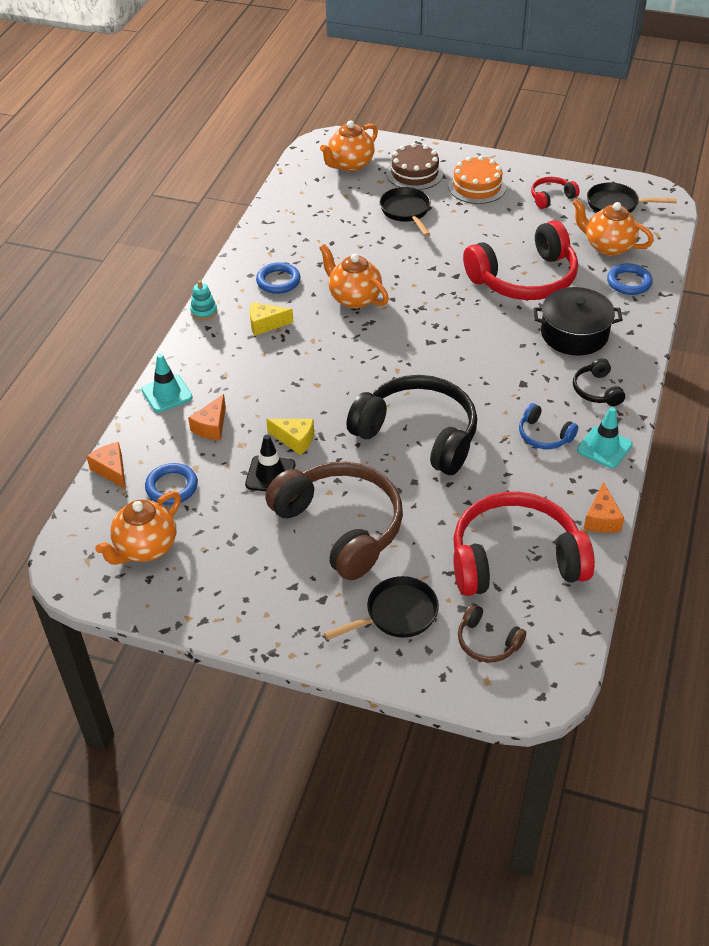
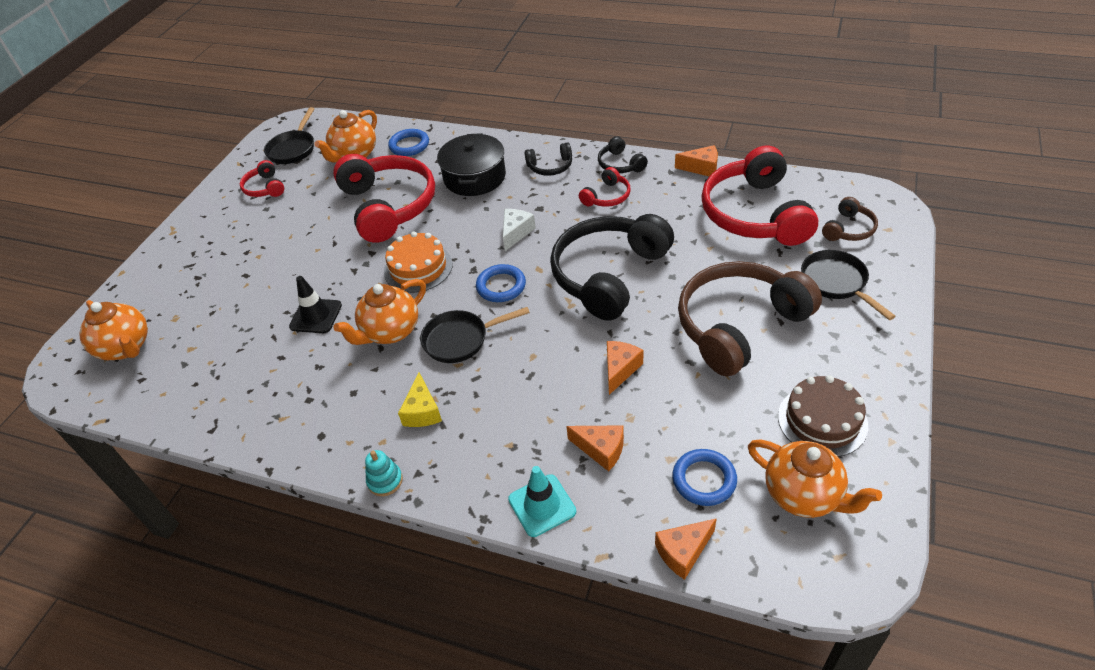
camera: 85 degrees left, 0 degrees up
(270, 474) = (674, 387): black traffic cone -> black traffic cone (316, 316)
(278, 281) = (341, 405): blue ring -> blue ring (501, 286)
(295, 440) = (620, 369): yellow cheese -> orange cheese
(406, 211) = (245, 293): black pan -> black pan (460, 340)
(414, 173) = (174, 288): brown cake -> brown cake (822, 420)
(477, 186) = (222, 239): orange cake -> orange cake (418, 268)
(483, 368) = (516, 233): none -> white cheese
(544, 435) = (607, 196): blue headphones -> red headphones
(604, 447) = (620, 164): turquoise traffic cone -> black headphones

